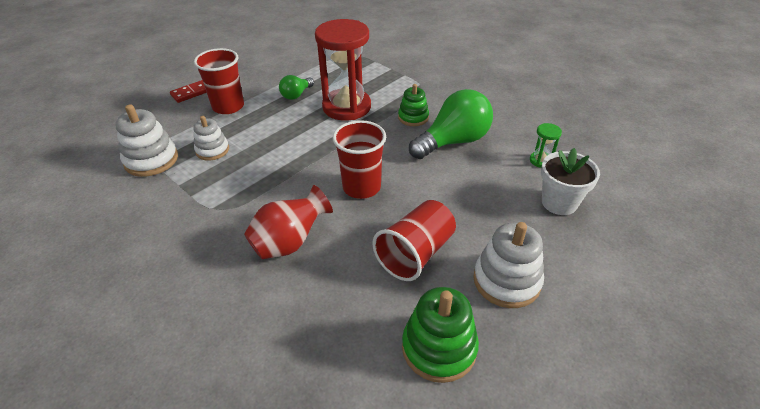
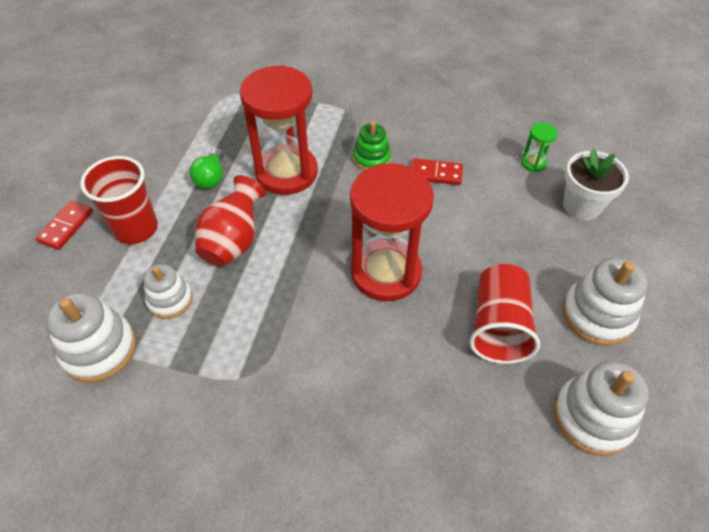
camera: 30 degrees left, 10 degrees up
(290, 243) = (365, 377): red vase -> red vase (234, 242)
(361, 187) = (386, 272): red cup -> red hourglass
(439, 348) = (593, 417): green stacking toy -> white stacking toy
(453, 141) = (436, 173): green light bulb -> red domino

